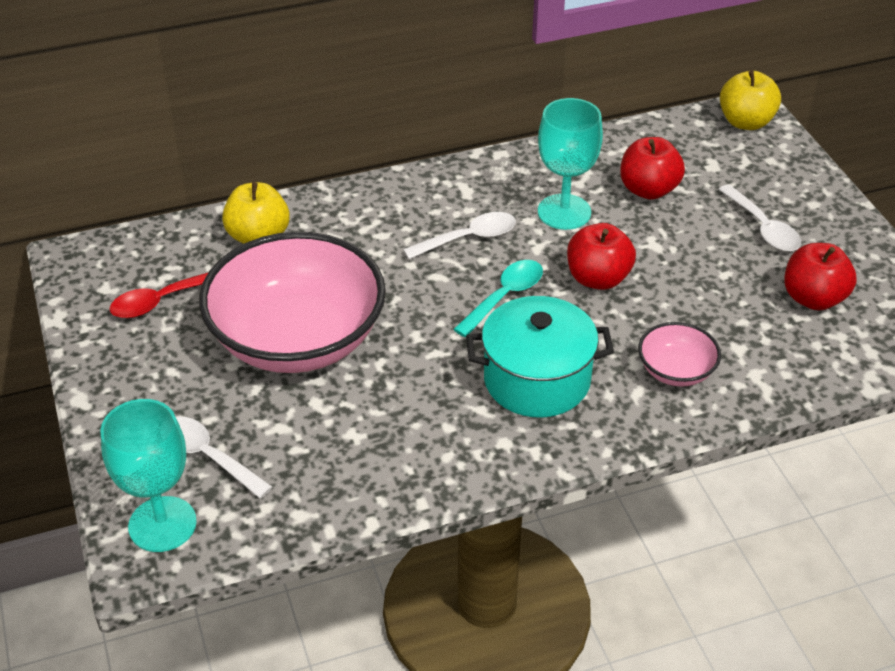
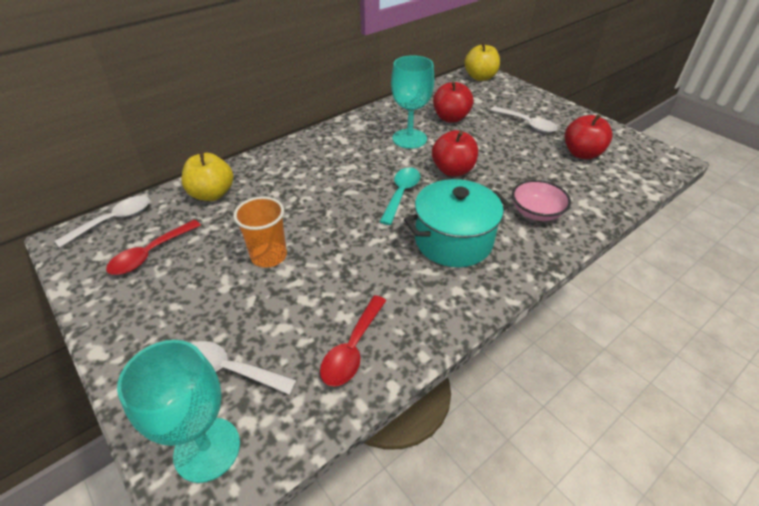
camera: 20 degrees left, 0 degrees up
(297, 339) = (269, 256): pink bowl -> orange cup
(347, 472) = (352, 348): none -> red spoon
(468, 238) = (358, 165): white spoon -> white spoon (114, 220)

